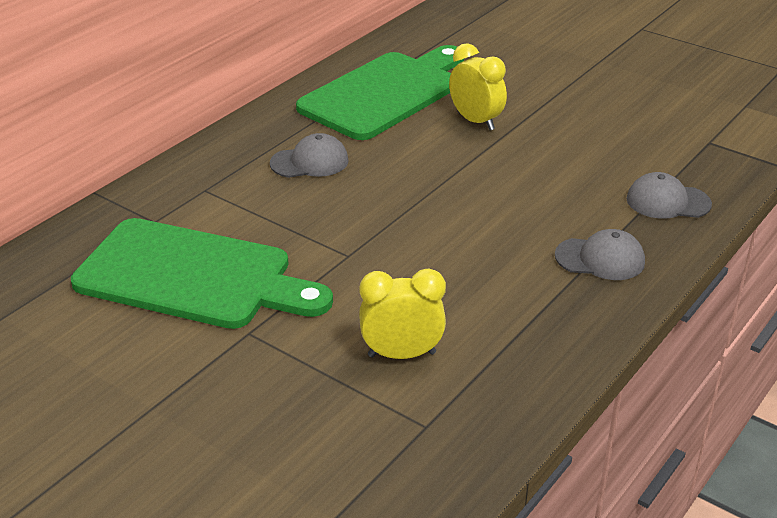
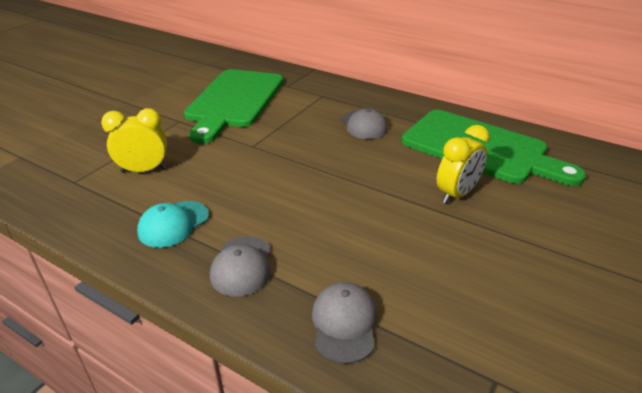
camera: 85 degrees right, 0 degrees up
(402, 354) = (144, 170): yellow clock -> yellow clock turned 90 degrees counterclockwise
(530, 313) = (173, 224): none -> turquoise cap

